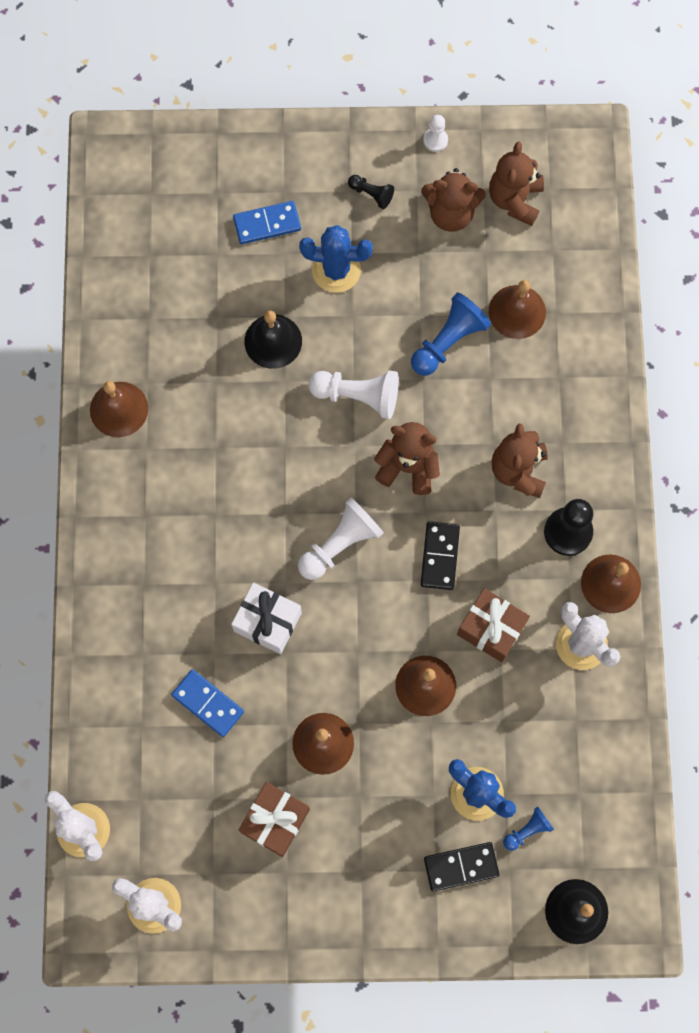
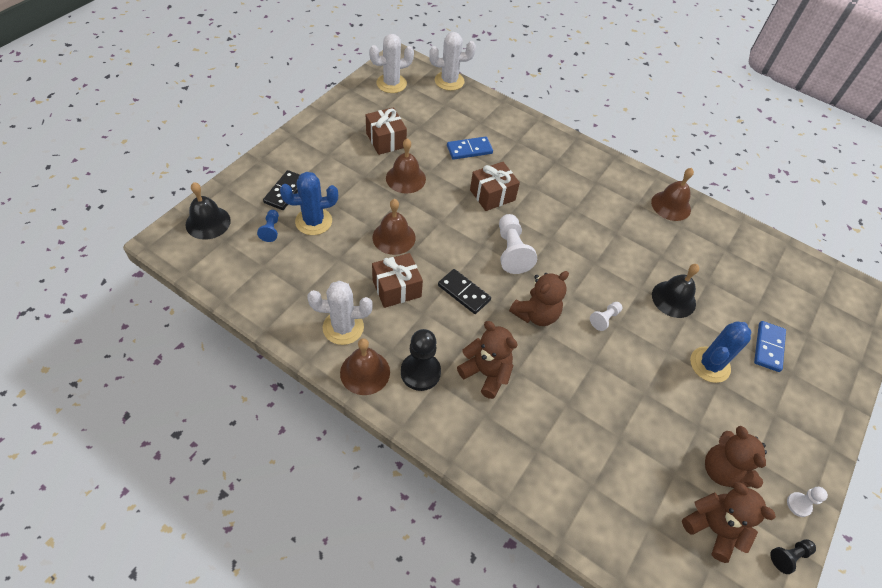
camera: 120 degrees right, 20 degrees down
(267, 622) = (492, 195): white gift -> brown gift
(358, 396) = (604, 319): white pawn -> white pawn, size x0.54
(371, 194) = (765, 426): black pawn -> black pawn (789, 556)
(448, 341) = (613, 396): blue pawn -> none
(451, 213) = (722, 470): brown teddy bear -> brown teddy bear turned 60 degrees counterclockwise
(517, 311) = (610, 458): brown bell -> none

